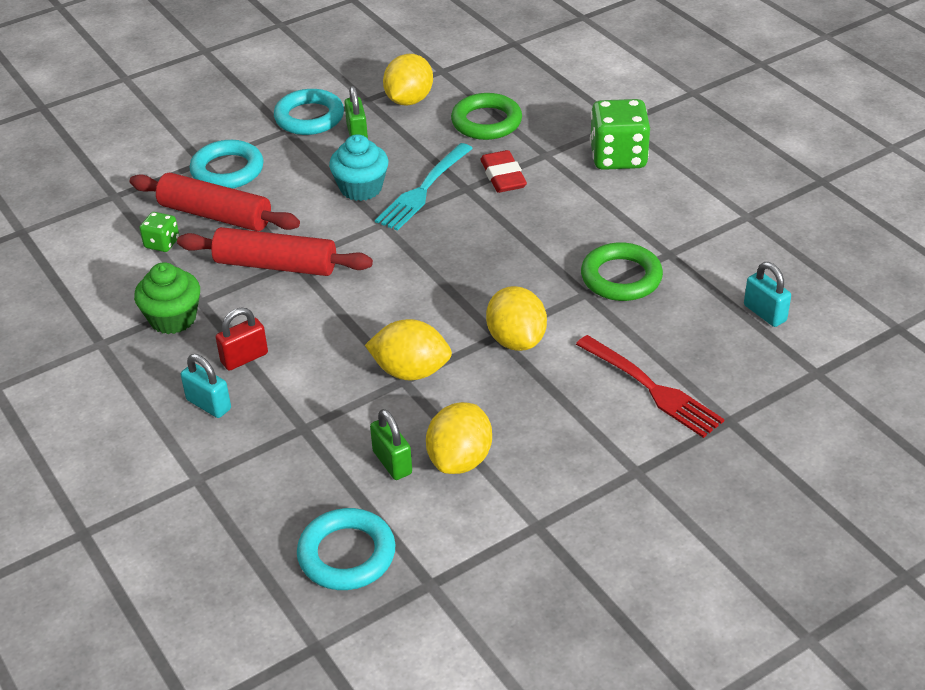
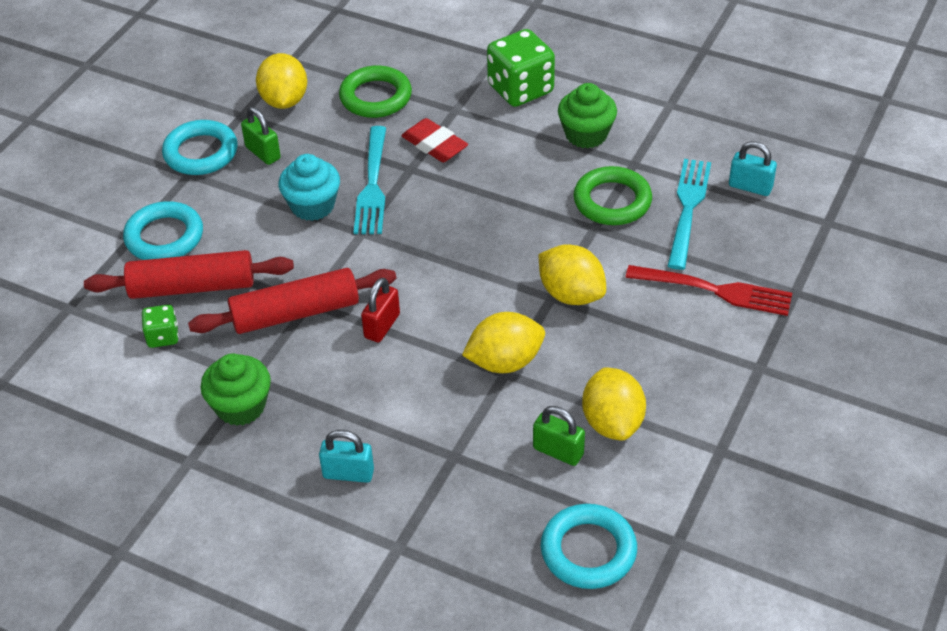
camera: 30 degrees left, 5 degrees up
(244, 358) = (343, 415): red padlock -> red padlock (382, 326)
(645, 214) = (586, 134): none -> green cupcake
(687, 310) = (688, 209): none -> turquoise fork

